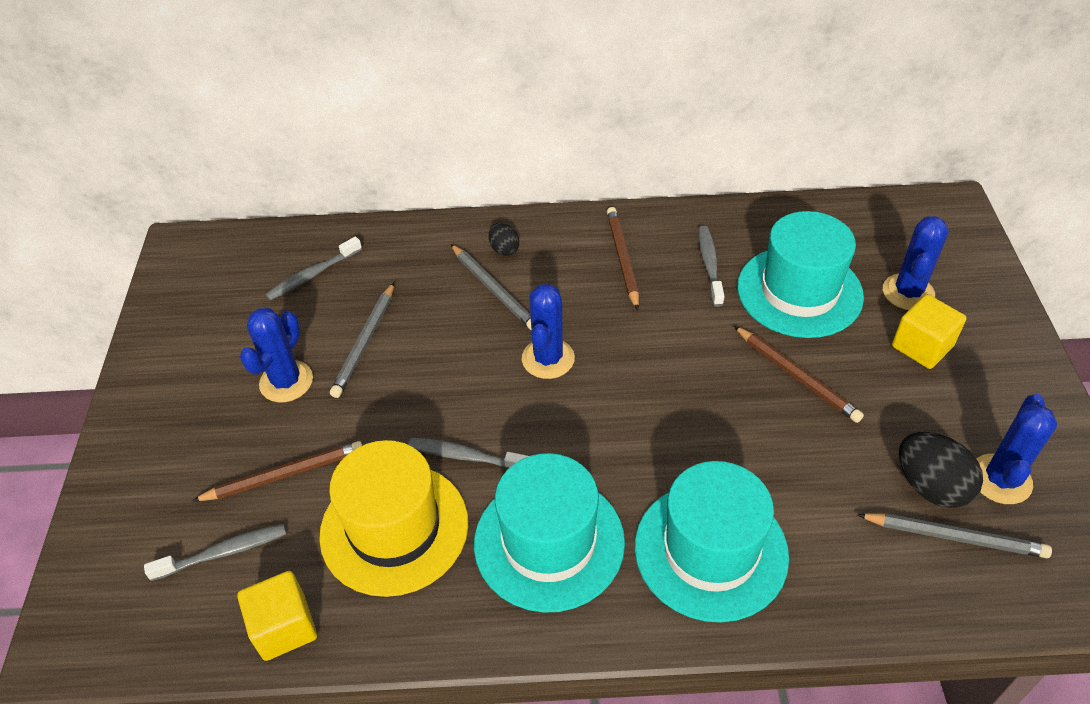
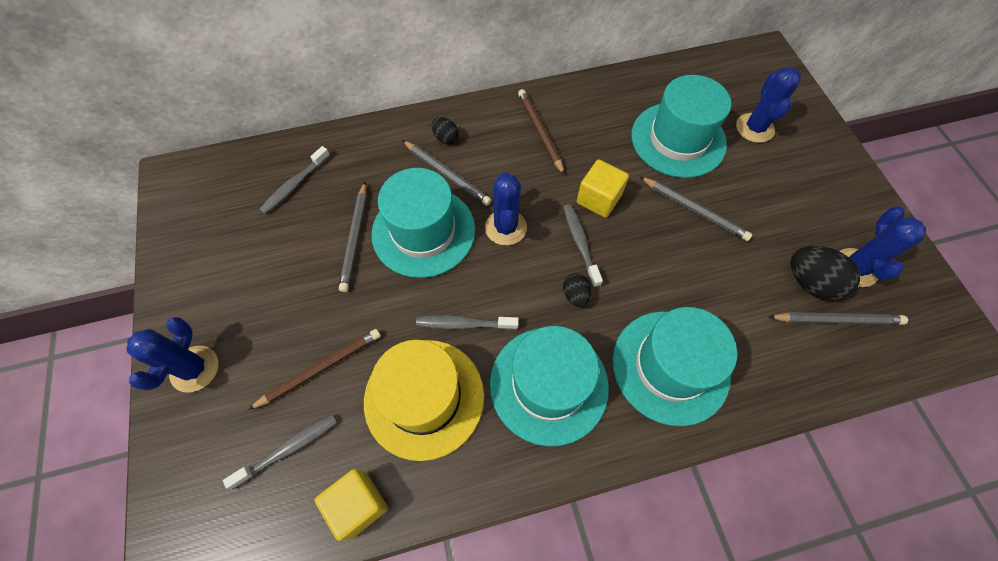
camera: 15 degrees left, 15 degrees up
(286, 382) = (299, 285): blue cactus -> blue cactus (194, 369)
(447, 347) = (423, 231): none -> turquoise hat
(612, 448) = (575, 295): none -> black egg
(709, 265) = (607, 127): grey toothbrush -> grey toothbrush (580, 243)
(796, 376) = (694, 210): brown pencil -> grey pencil
(922, 346) = (775, 170): yellow cube -> yellow cube (598, 199)

